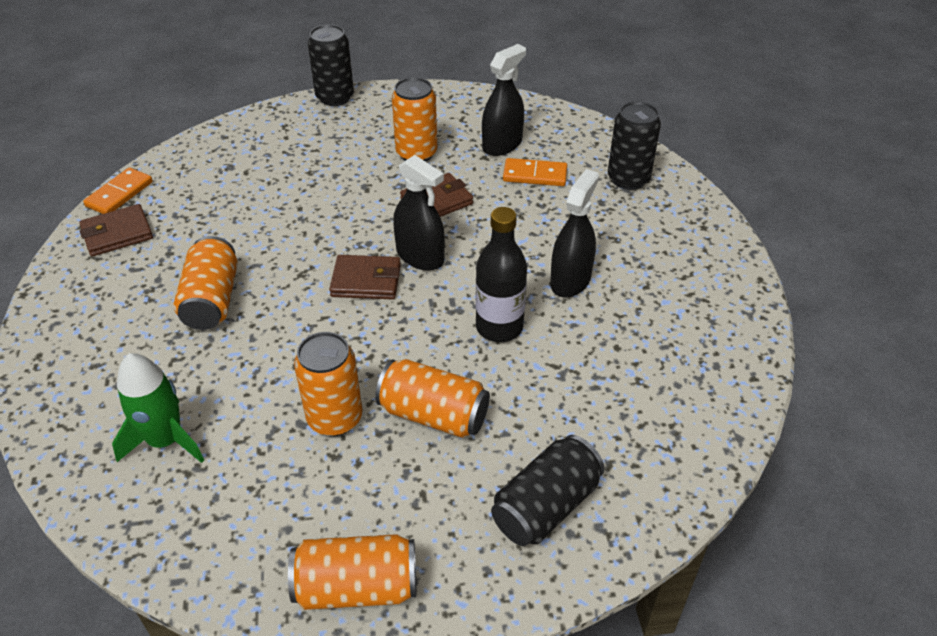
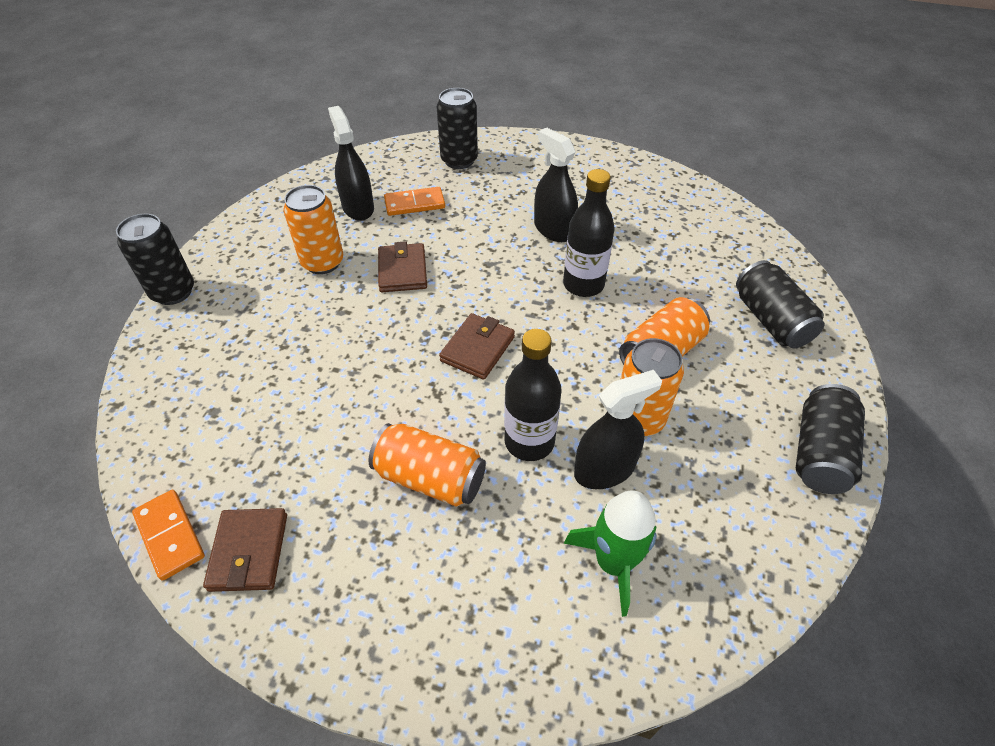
camera: 65 degrees left, 5 degrees up
(273, 348) = (529, 441): none -> black bottle
(356, 587) = (820, 453): orange can -> black can
(420, 256) = (469, 304): black spray bottle -> black spray bottle (604, 469)
(535, 175) = (414, 204): orange domino -> orange domino turned 45 degrees clockwise

